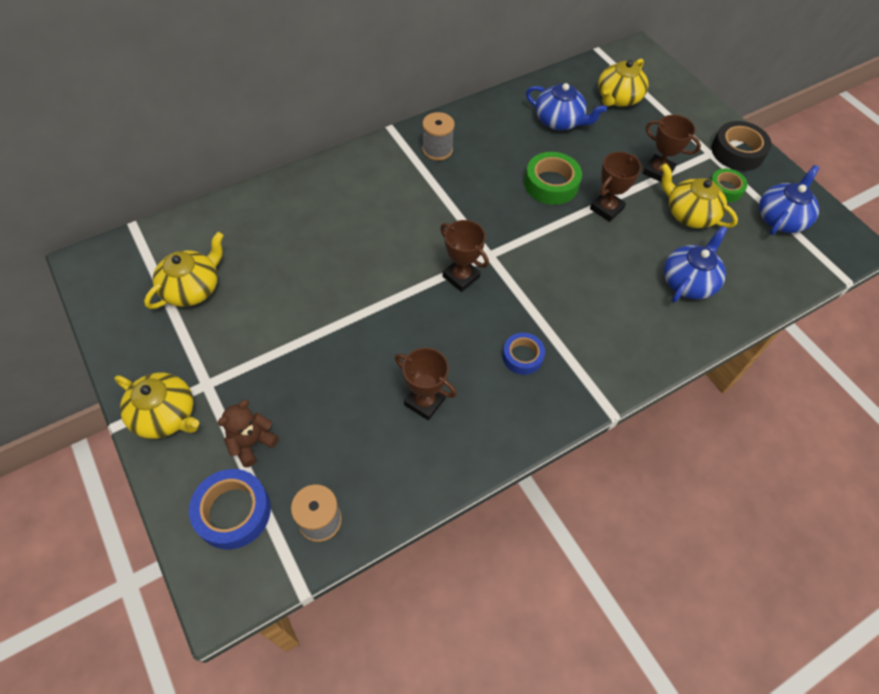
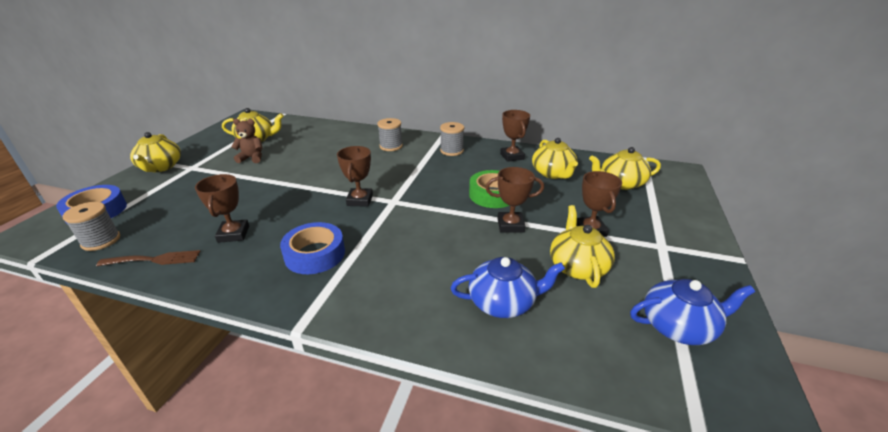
camera: 50 degrees right, 25 degrees down
(252, 443) = (155, 195): brown teddy bear -> brown teddy bear (252, 158)
(369, 186) = (391, 146): none -> grey spool
(411, 481) = (154, 259): none -> brown fork
(499, 120) = (512, 156): none -> brown trophy
(522, 356) = (315, 254): blue tape -> blue tape, size x1.57
(559, 121) = (553, 173): blue teapot -> yellow teapot
(725, 189) = (642, 272): green tape -> none
(737, 152) = (695, 259): black tape -> none

